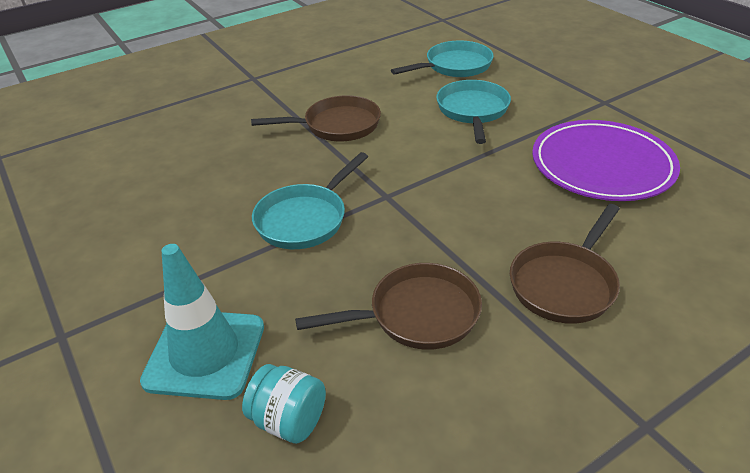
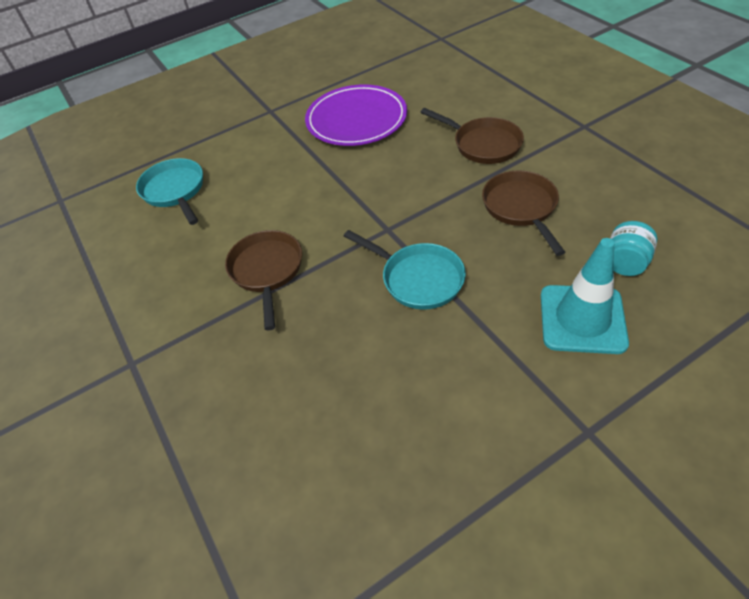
camera: 85 degrees left, 10 degrees up
(473, 111) = (264, 180): turquoise pan -> none

